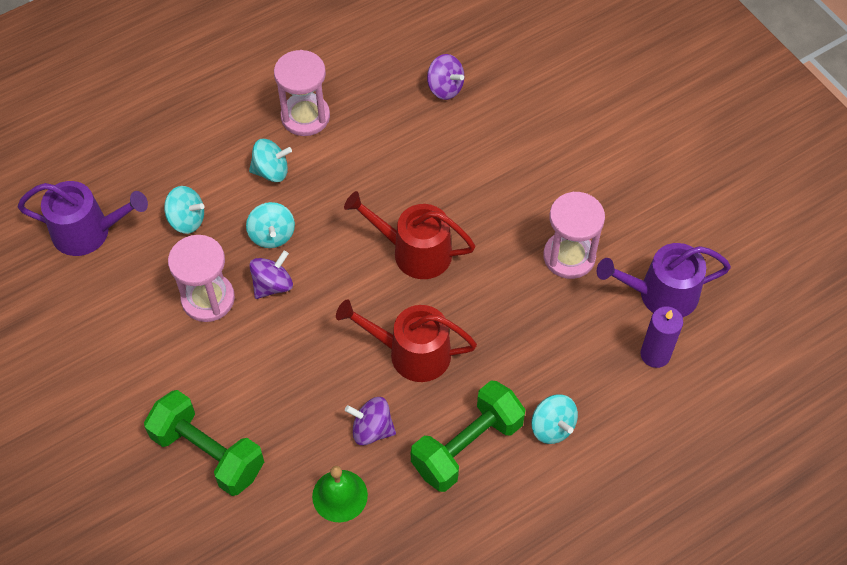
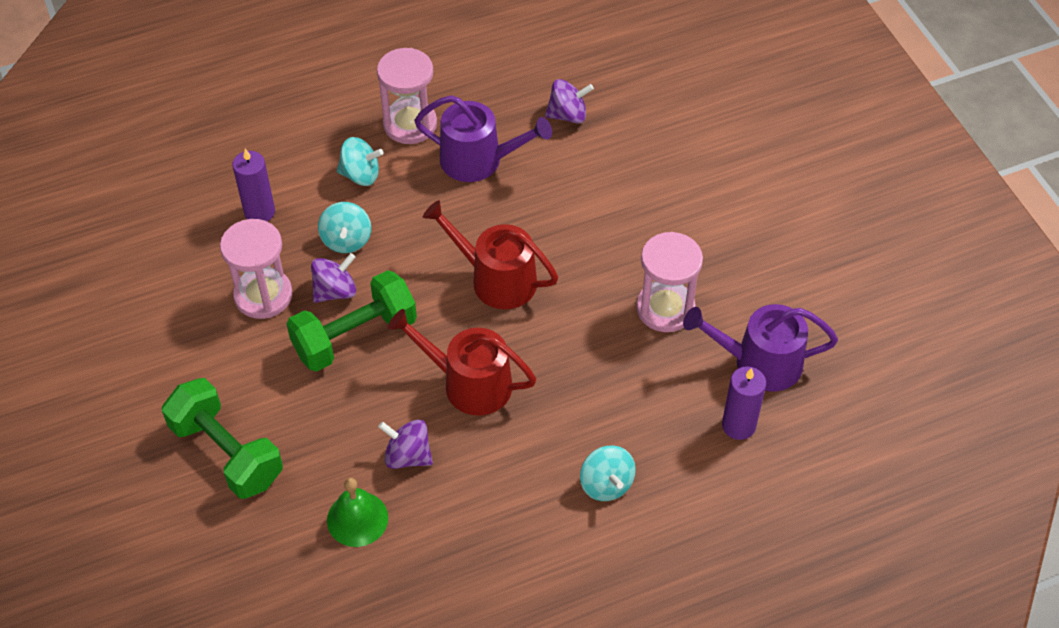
camera: 10 degrees right, 5 degrees down
(88, 232) = (153, 209): purple watering can -> purple watering can (478, 160)
(187, 220) = (259, 212): turquoise spinning top -> purple candle
(445, 88) = (568, 115): purple spinning top -> purple spinning top turned 60 degrees counterclockwise
(467, 446) = (507, 489): green dumbbell -> green dumbbell (355, 336)

